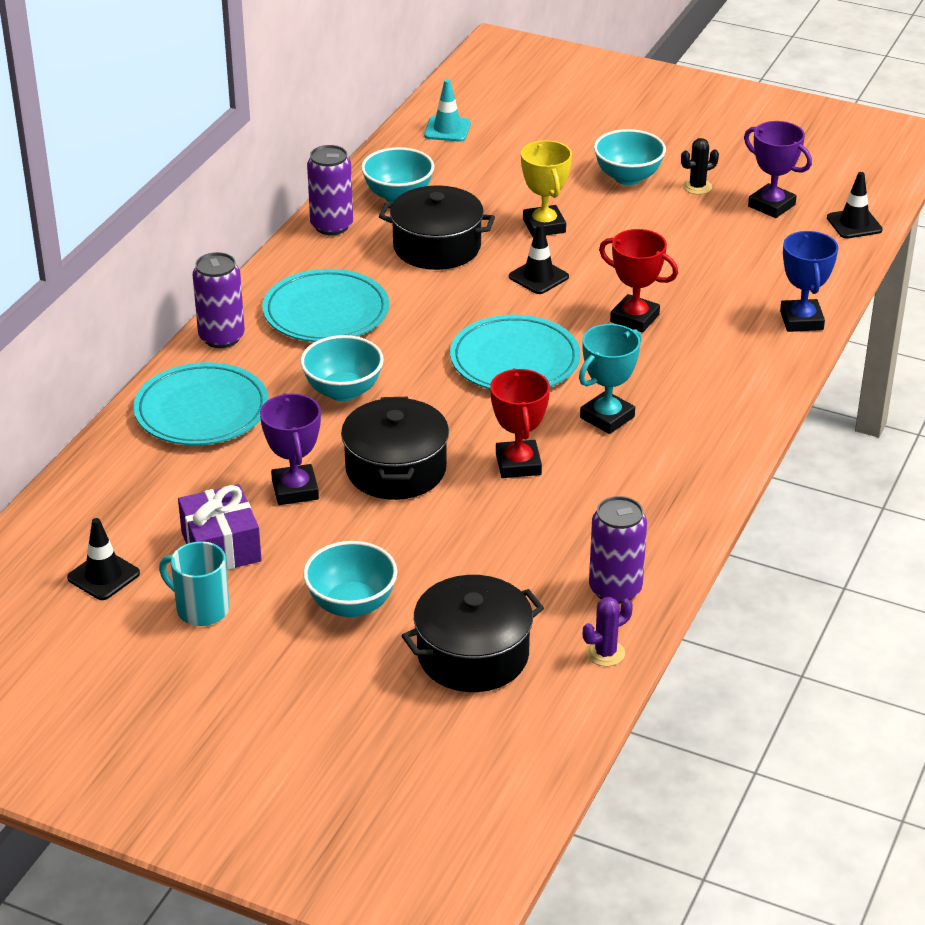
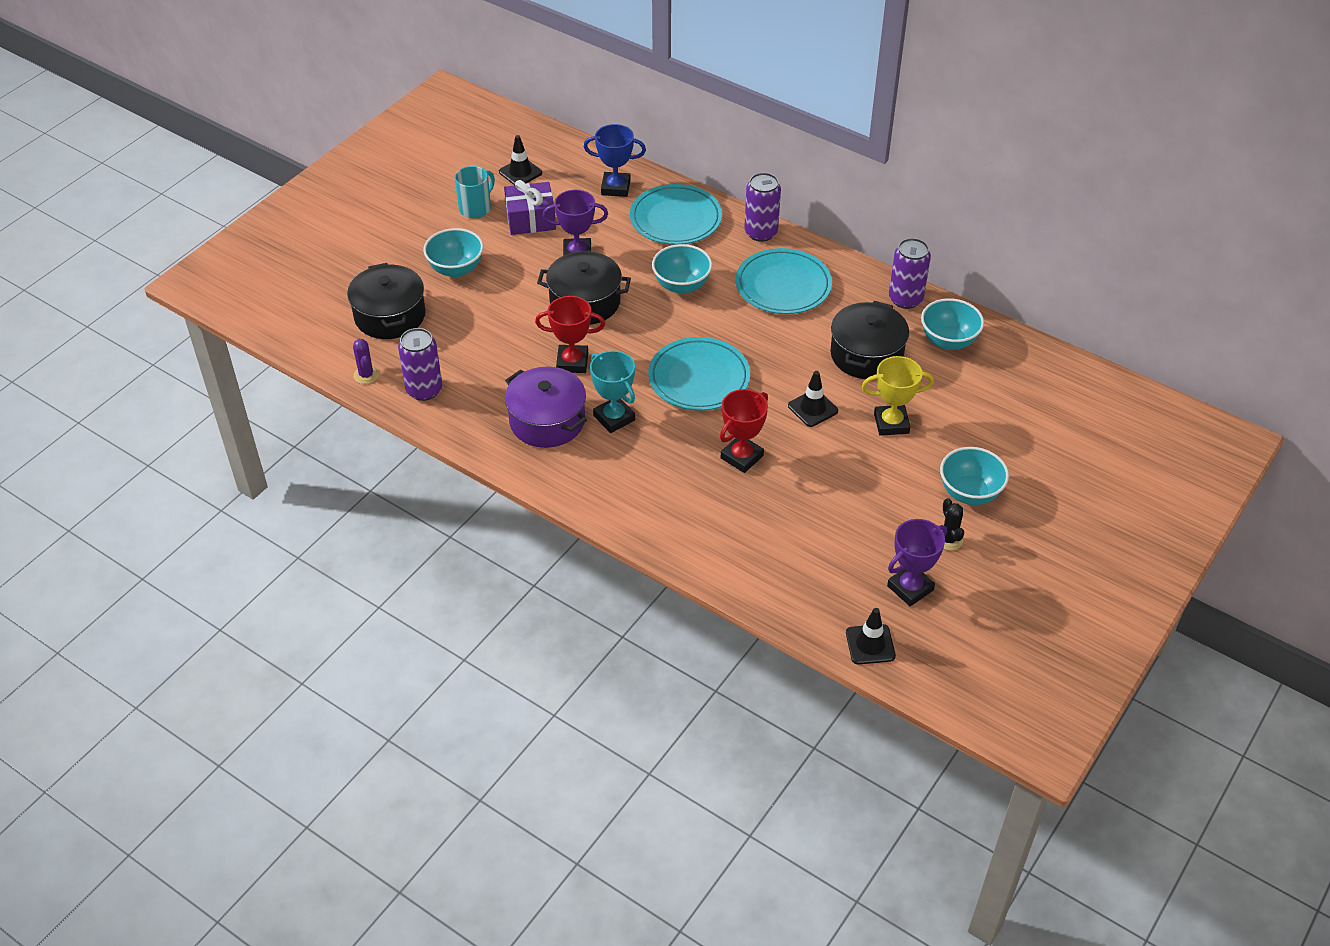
camera: 100 degrees right, 10 degrees up
(447, 129) = (1061, 384): turquoise traffic cone -> none
(632, 470) = (547, 421): none -> purple pot
(801, 320) = (717, 565): blue trophy -> blue trophy (615, 188)

